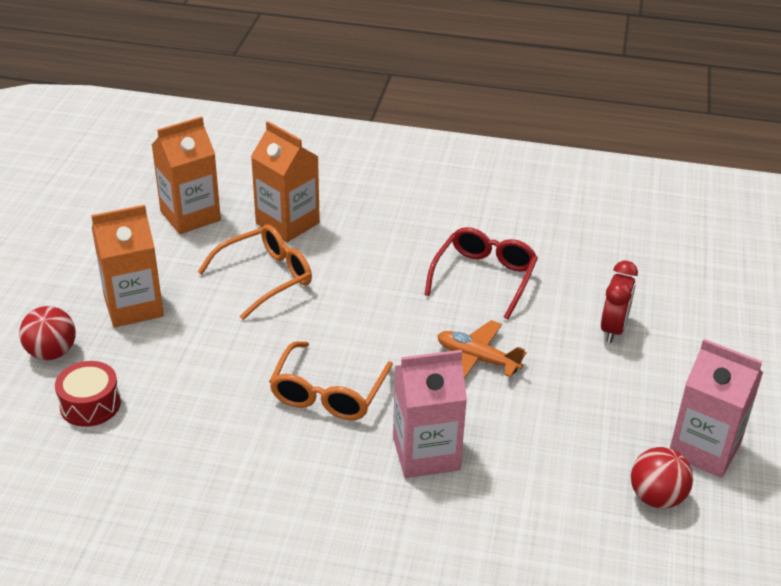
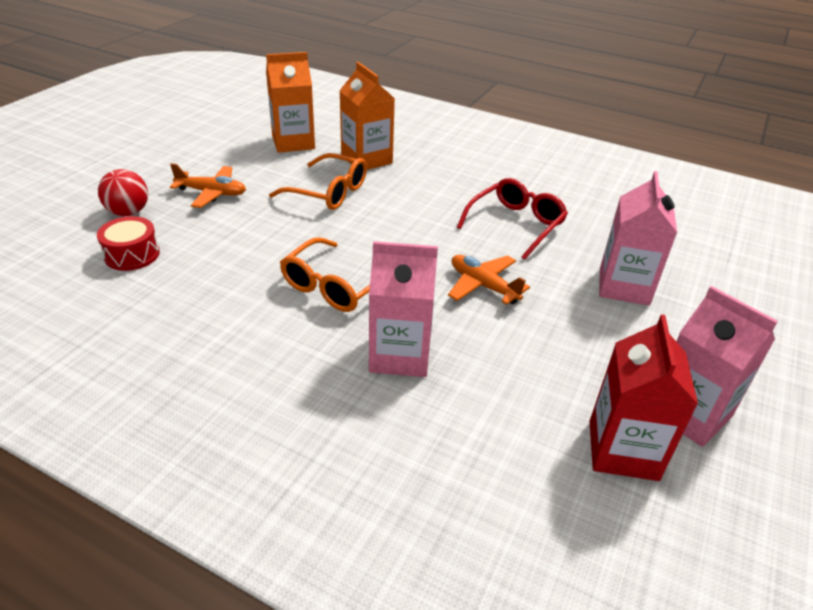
camera: 15 degrees right, 0 degrees up
(133, 307) = (212, 193): orange carton -> orange plane
(265, 278) = (328, 192): orange glasses -> orange glasses turned 45 degrees clockwise
(613, 329) = (624, 286): red clock -> pink carton
(656, 497) = (623, 450): red ball -> red carton

